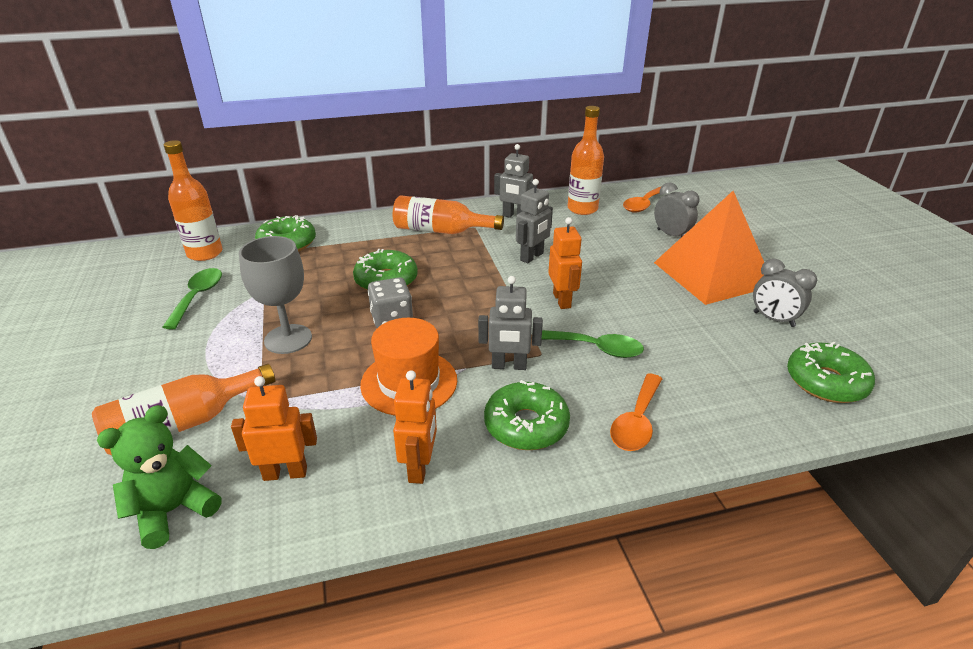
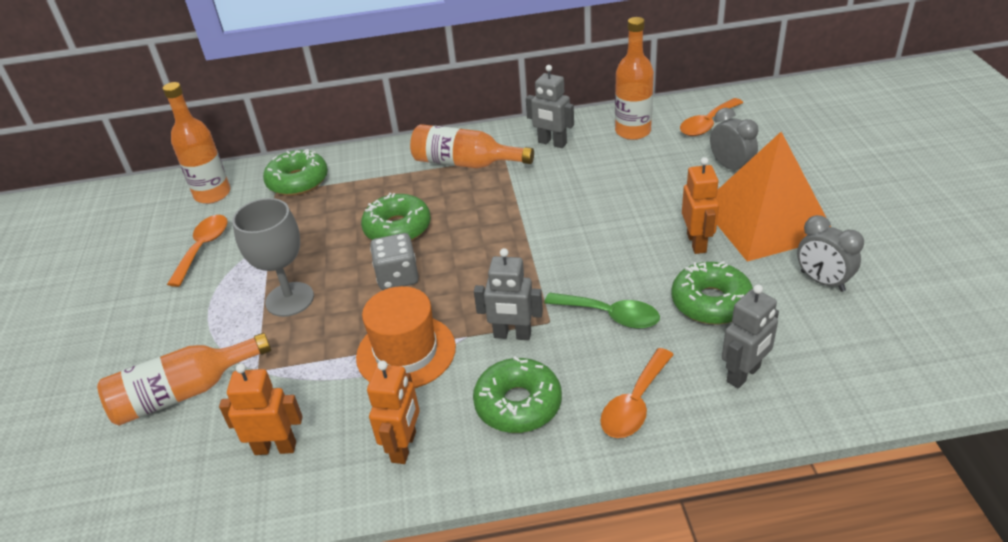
camera: 10 degrees right, 5 degrees up
(173, 510) = (171, 481): green teddy bear -> none
(198, 297) = (203, 248): green spoon -> orange spoon
(532, 257) = (562, 198): grey robot -> grey robot (744, 374)
(562, 300) = (585, 255): orange robot -> orange robot (697, 243)
(826, 382) = (859, 362): green donut -> green donut (711, 302)

